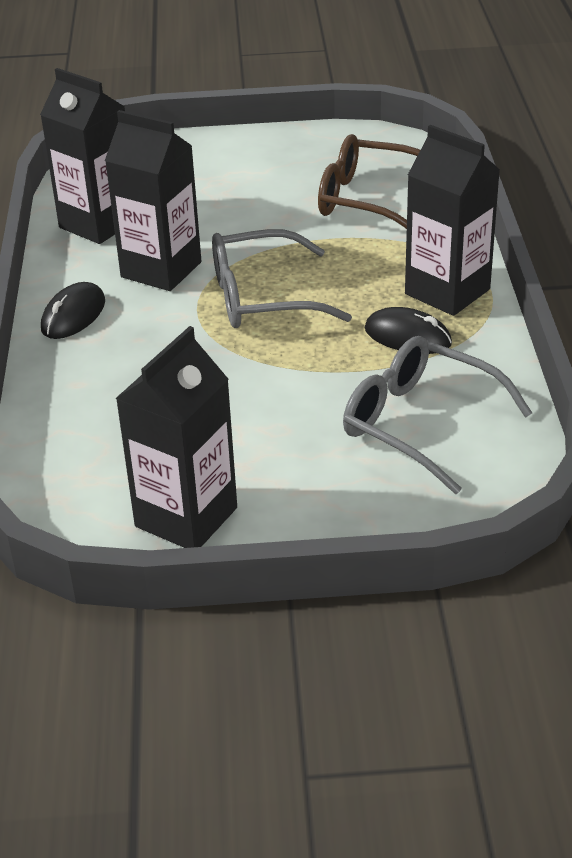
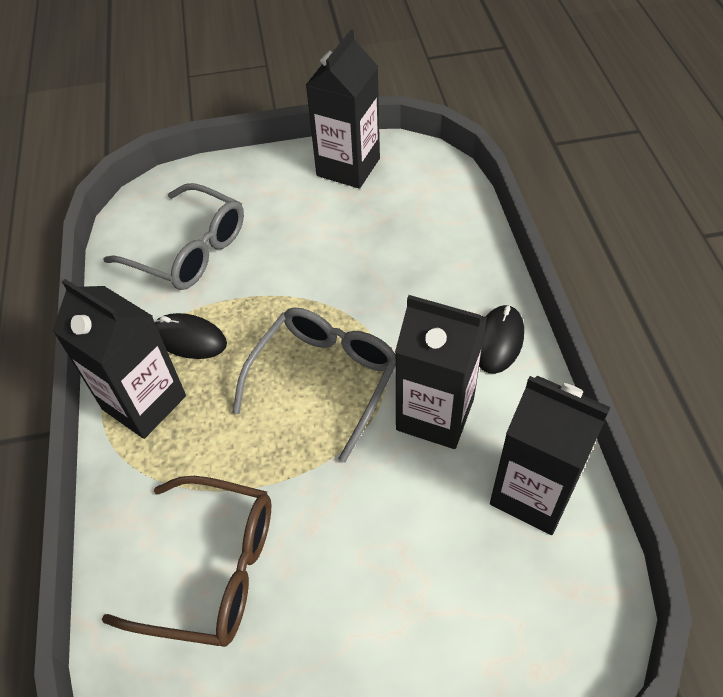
camera: 175 degrees right, 15 degrees up
(262, 297) = (324, 380): grey glasses -> grey glasses turned 45 degrees counterclockwise

